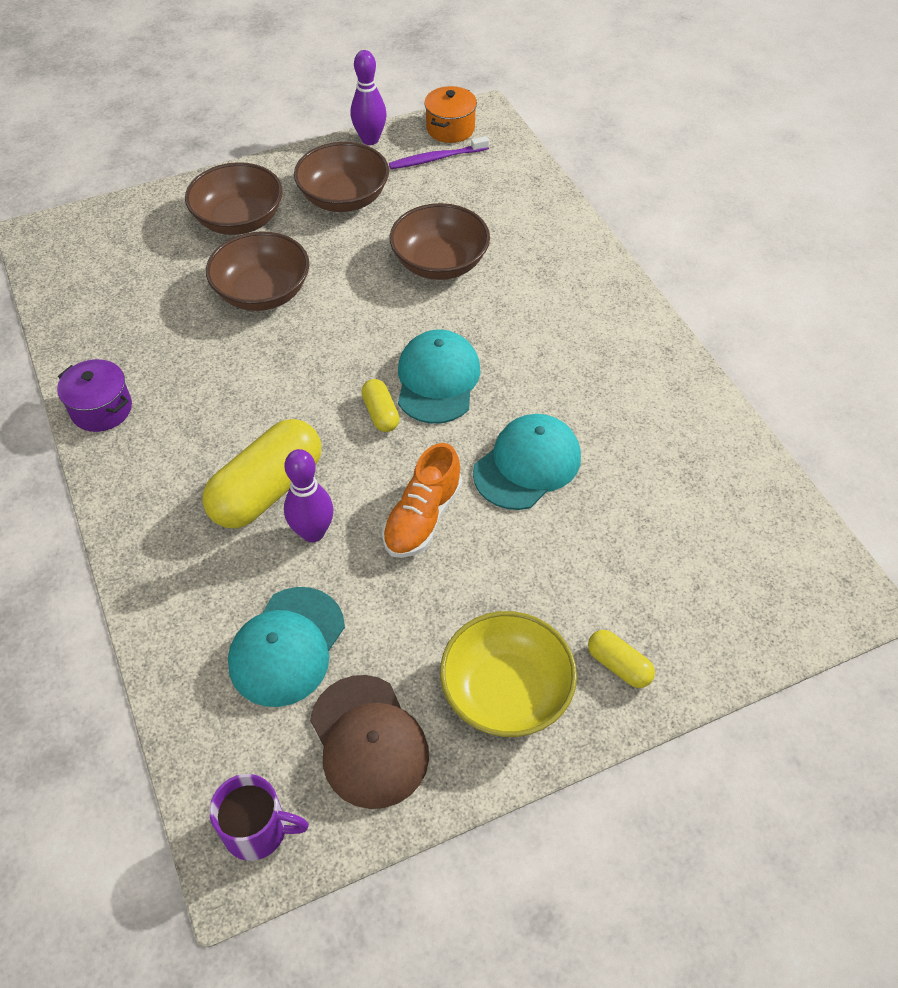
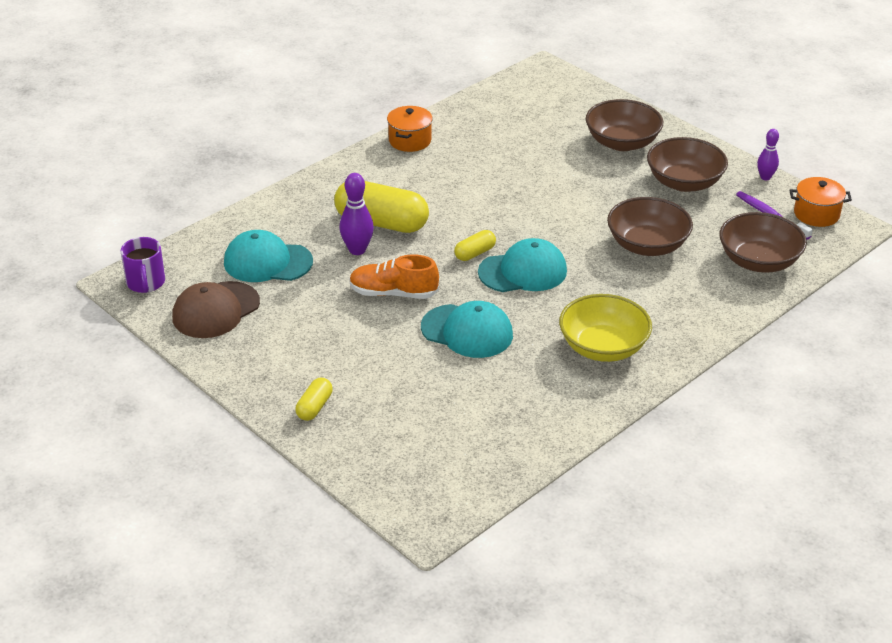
camera: 70 degrees right, 15 degrees down
(101, 409) = (410, 140): purple pot -> orange pot
(262, 292) = (556, 173): brown bowl -> brown bowl (758, 261)
(370, 139) = (765, 177): purple bowling pin -> purple bowling pin, size x0.66
(506, 691) = (273, 359): yellow bowl -> yellow bowl (603, 347)

